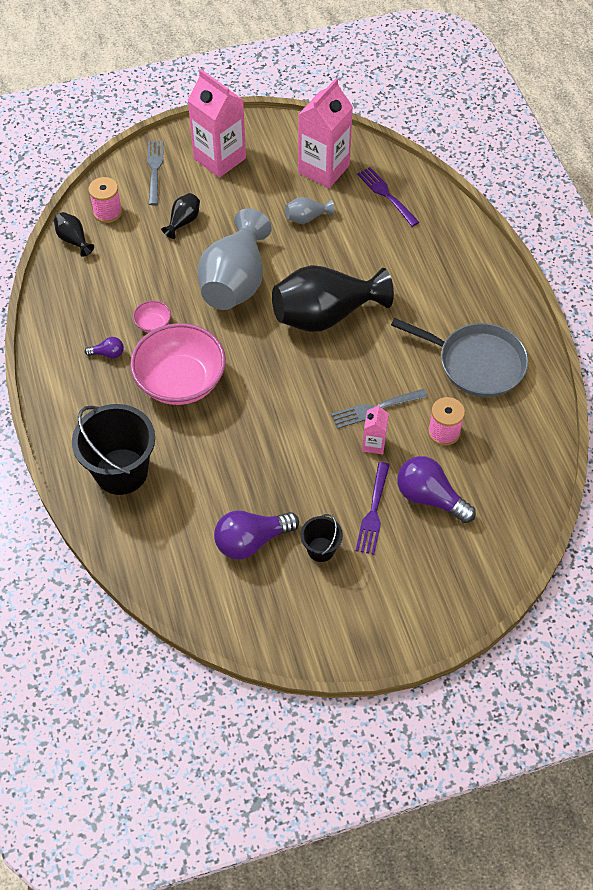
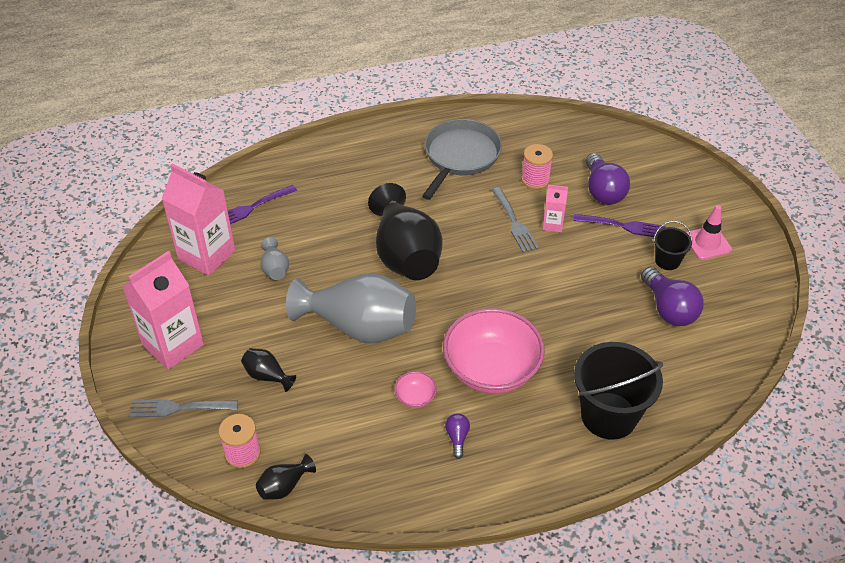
camera: 90 degrees left, 10 degrees down
(349, 595) = (707, 243): none -> pink traffic cone
(430, 497) = (603, 191): purple light bulb -> purple light bulb turned 45 degrees counterclockwise

